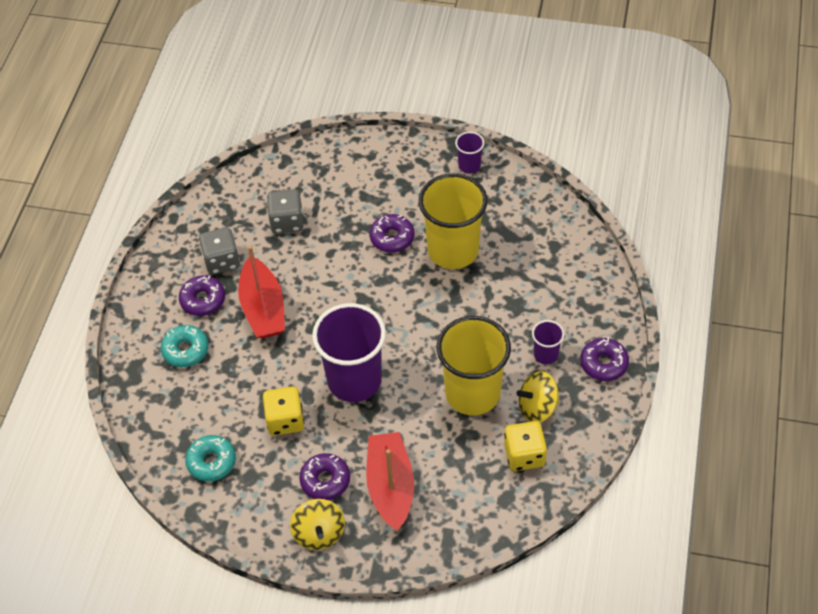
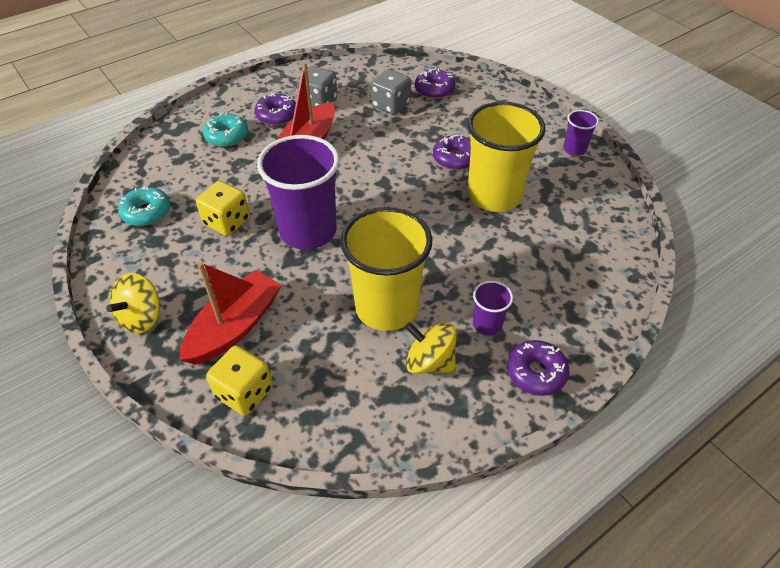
camera: 40 degrees right, 5 degrees down
(325, 480) = (197, 283): purple donut -> purple donut (434, 90)
(524, 455) = (371, 393): yellow dice -> yellow dice (244, 392)

